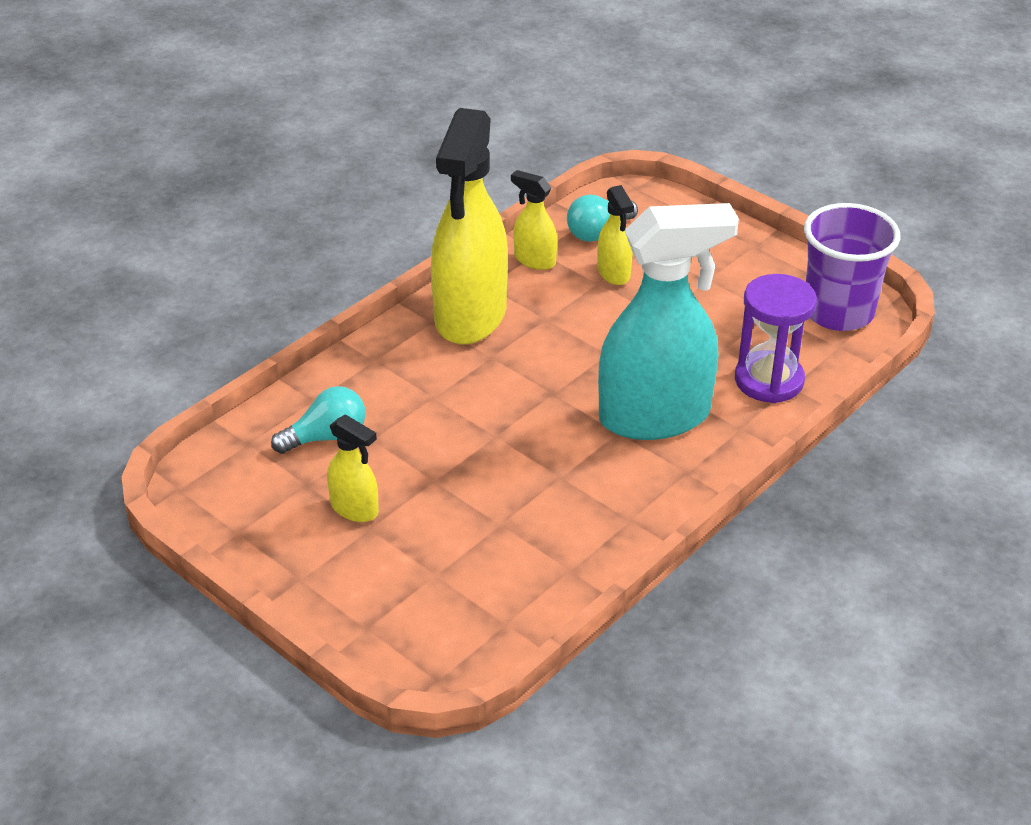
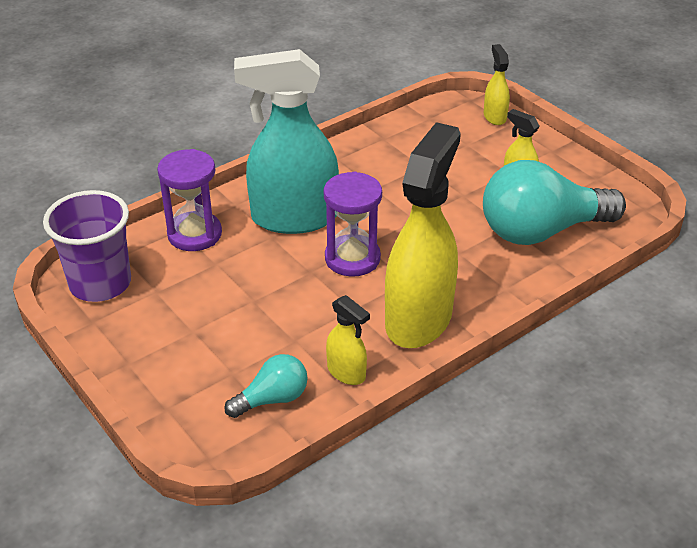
camera: 170 degrees left, 0 degrees up
(326, 437) = (541, 231): turquoise light bulb -> turquoise light bulb, size x2.04
(562, 373) = (352, 258): none -> purple hourglass
(614, 273) = (276, 347): yellow spray bottle -> yellow spray bottle (494, 116)

